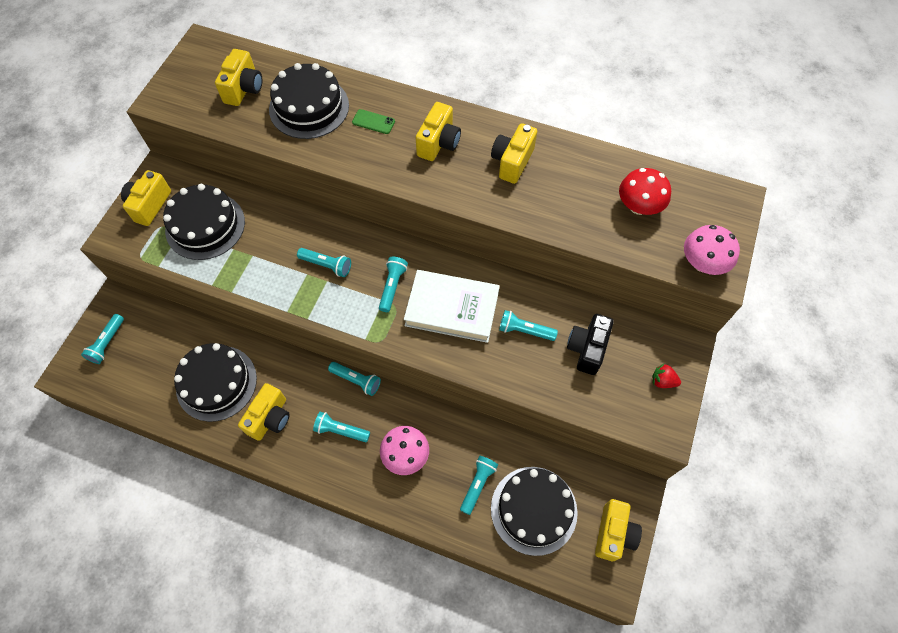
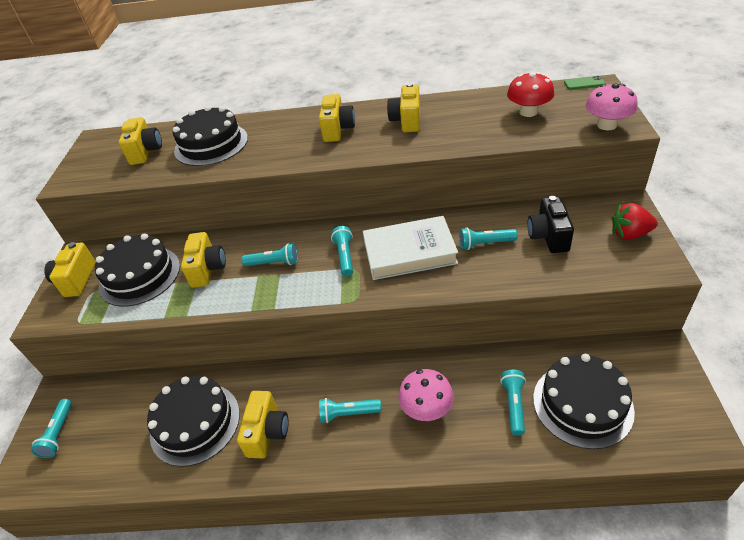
camera: 15 degrees left, 20 degrees down
(356, 380) = (342, 364): turquoise flashlight -> none
(373, 122) = (273, 135): green phone -> green phone (584, 83)
(613, 533) = (671, 392): yellow camera -> yellow camera (208, 269)
(662, 381) = (629, 234): red strawberry -> red strawberry, size x1.54

